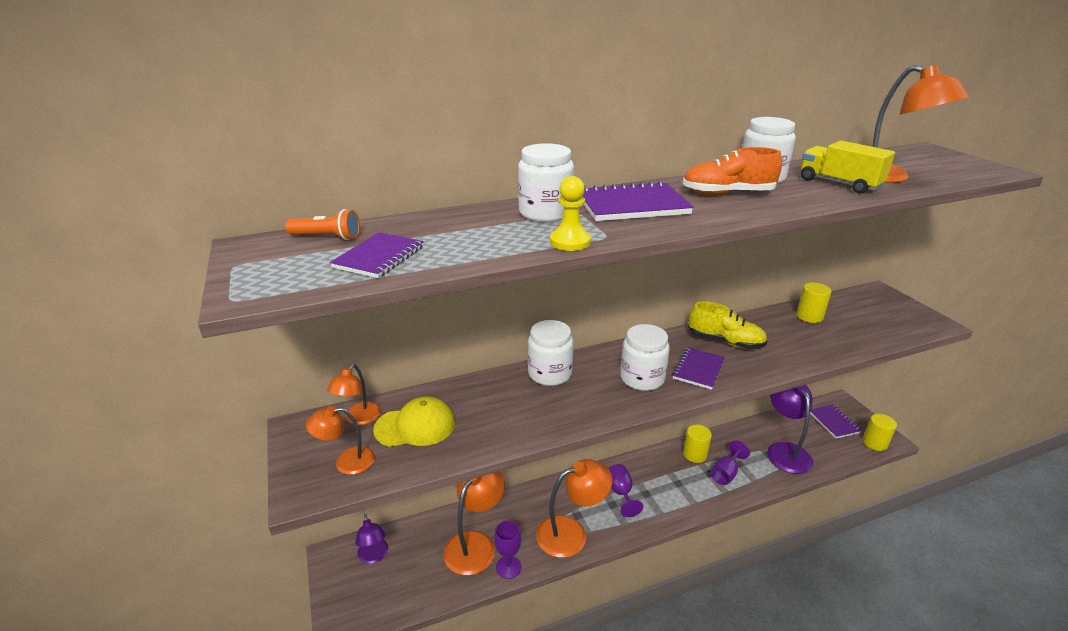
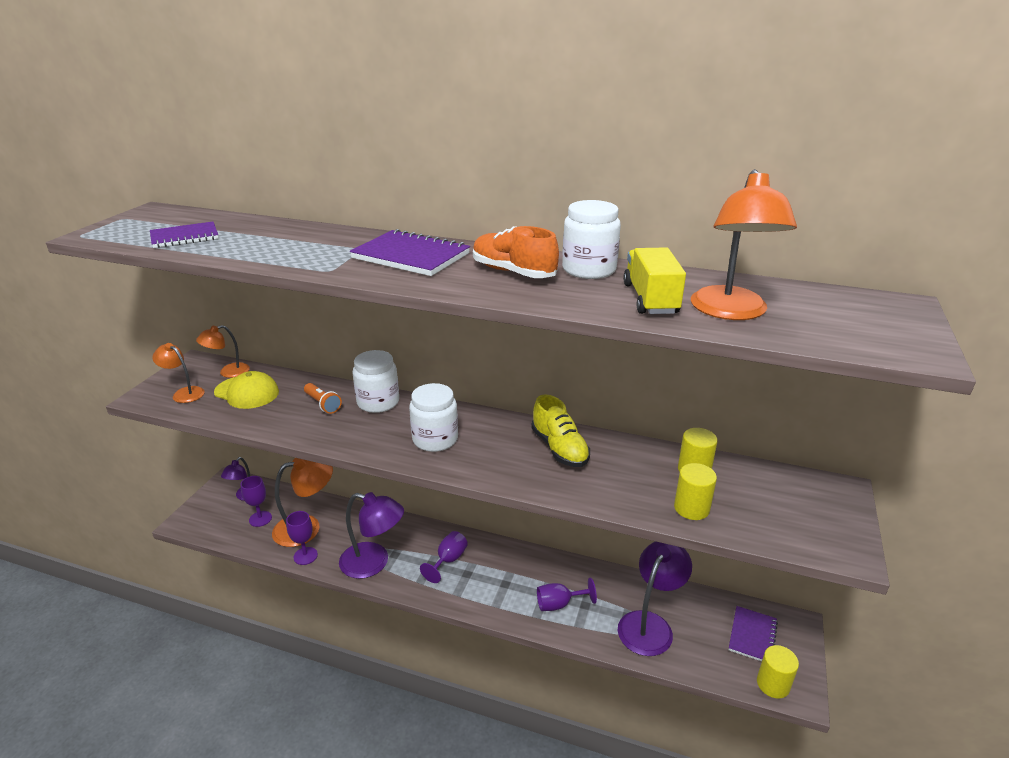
camera: 40 degrees right, 0 degrees up
(327, 237) = (194, 217): orange flashlight -> orange flashlight (323, 404)
(420, 566) = (260, 519): none -> purple goblet
(545, 213) = (340, 242): white jar -> none
(570, 242) = (299, 265): yellow pawn -> none
(571, 533) = (373, 563): orange lamp -> purple lamp
(695, 454) = (554, 572): yellow cylinder -> yellow cylinder (691, 508)
(698, 369) = (491, 456): purple notebook -> none

